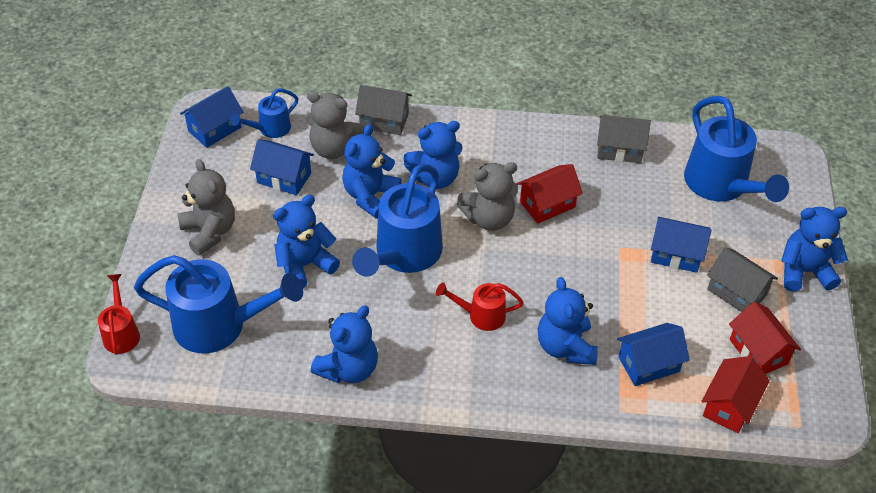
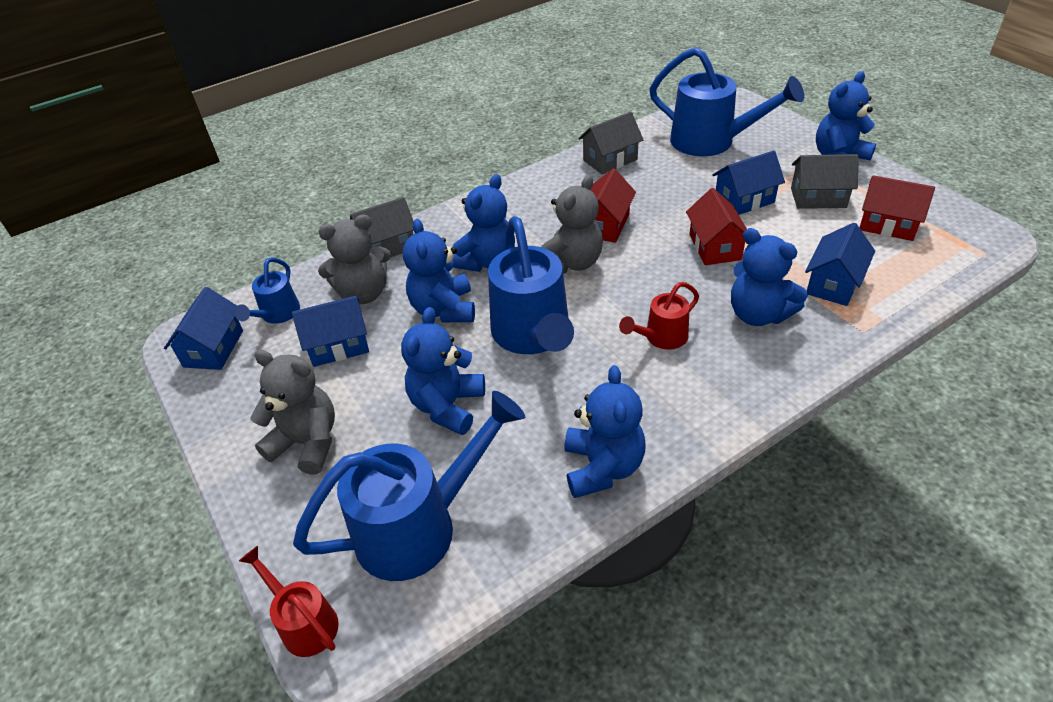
camera: 35 degrees left, 5 degrees down
(729, 405) = (925, 272): red house -> red house (714, 247)

